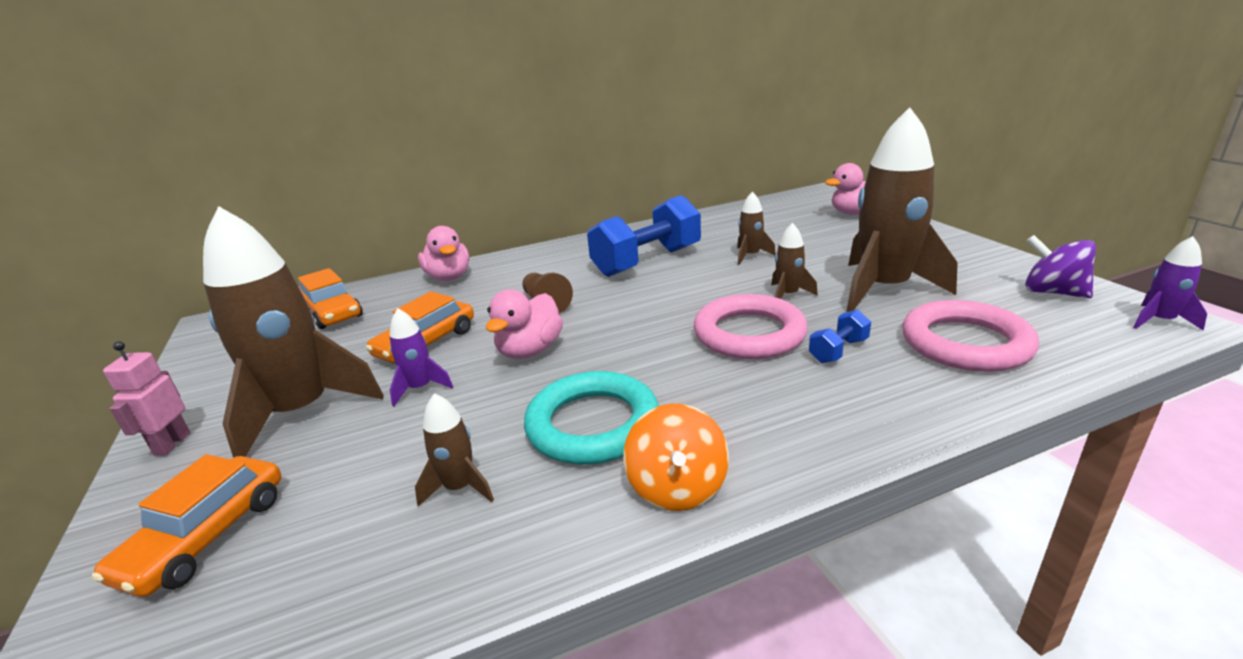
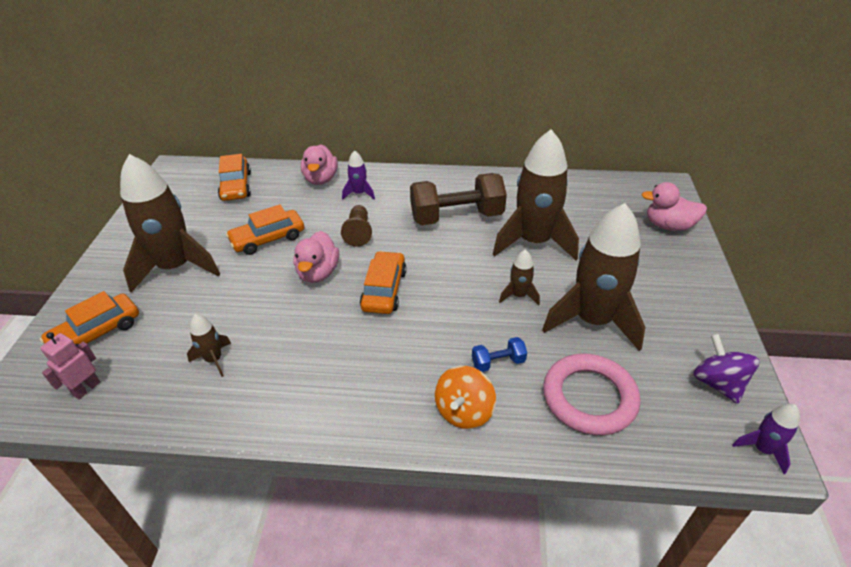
camera: 25 degrees right, 15 degrees up
(172, 444) = (110, 262): pink robot -> pink robot (86, 388)
(420, 388) = (241, 277): purple rocket -> purple rocket (359, 193)
(530, 351) = (318, 273): pink duck -> pink duck turned 45 degrees counterclockwise
(593, 424) = (306, 350): turquoise ring -> none
(632, 338) = (384, 290): none -> orange car
(647, 261) = (456, 217): blue dumbbell -> brown dumbbell
(677, 488) = (312, 415): orange spinning top -> orange spinning top (464, 411)
(749, 334) = (457, 320): pink ring -> none
(750, 256) = (534, 242): brown rocket -> brown rocket, size x2.27

